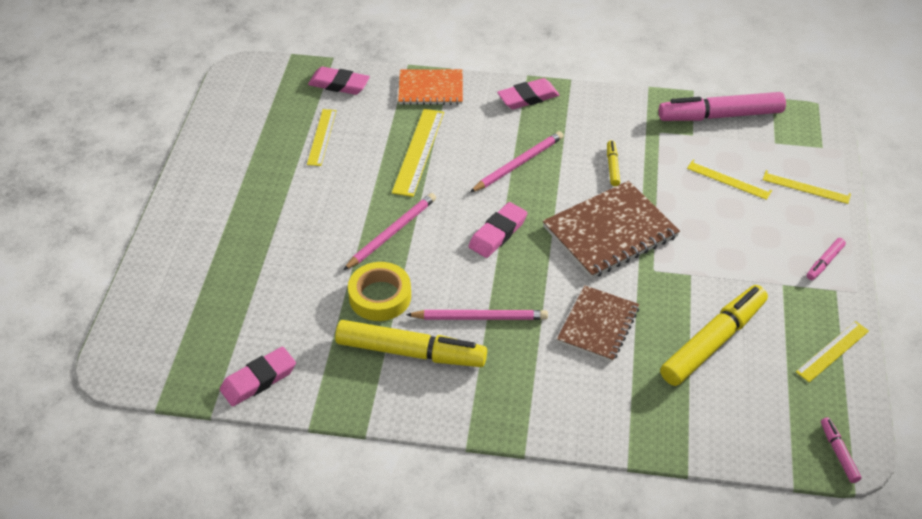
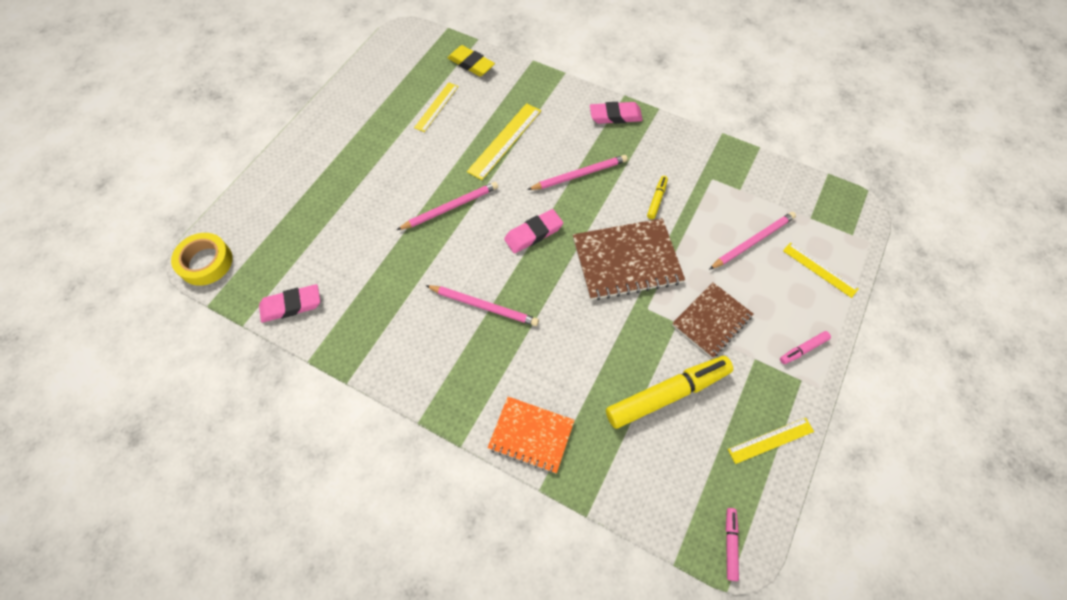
camera: 20 degrees right, 15 degrees up
(339, 84) = (471, 64): pink eraser -> yellow eraser
(380, 296) = (415, 262): yellow tape -> yellow tape (206, 262)
(411, 352) = (415, 320): yellow marker -> none
(431, 89) = (540, 87): orange notebook -> orange notebook (531, 435)
(598, 325) = (576, 345): brown notebook -> brown notebook (711, 321)
(720, 116) = (773, 178): pink marker -> none
(729, 179) = (752, 241): yellow ruler -> pink pencil

